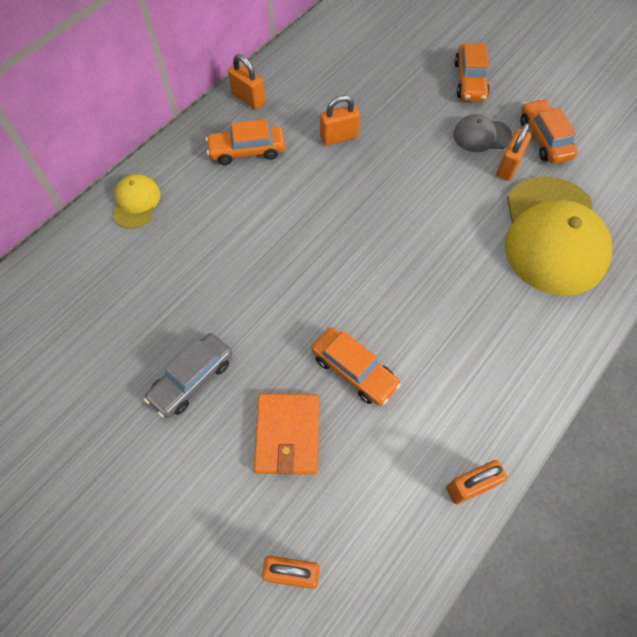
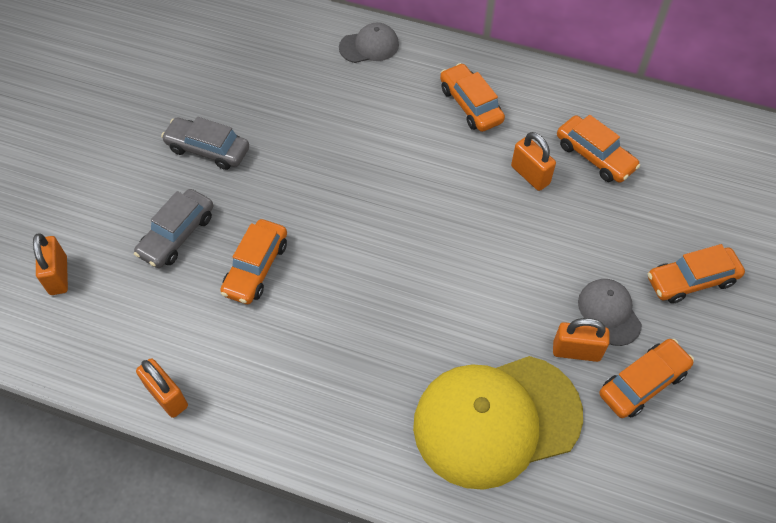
camera: 70 degrees right, 5 degrees down
(136, 202) = (369, 46): yellow cap -> grey cap
(248, 98) = (538, 83): orange padlock -> none
(287, 435) = (177, 235): orange wallet -> grey car
(338, 91) = (594, 156): none -> orange car

